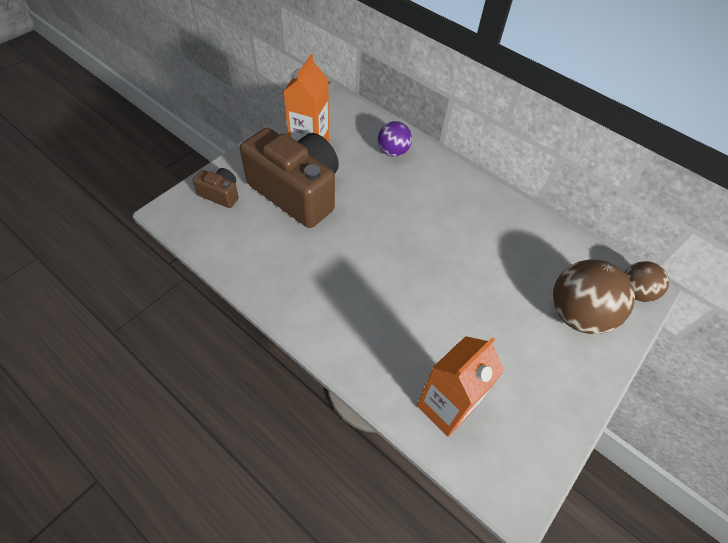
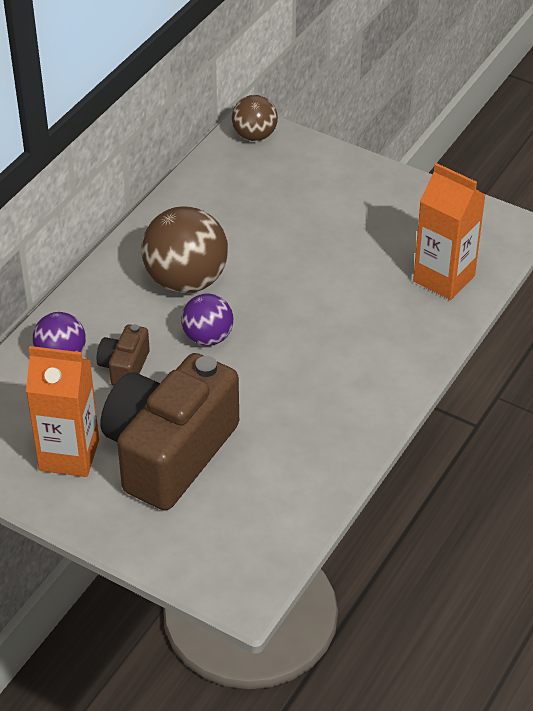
camera: 95 degrees left, 10 degrees down
(220, 194) = (194, 542): brown camera -> brown camera (124, 367)
(397, 226) = (208, 337): none -> purple ball
(577, 314) = (298, 180): brown ball -> brown ball (186, 281)

